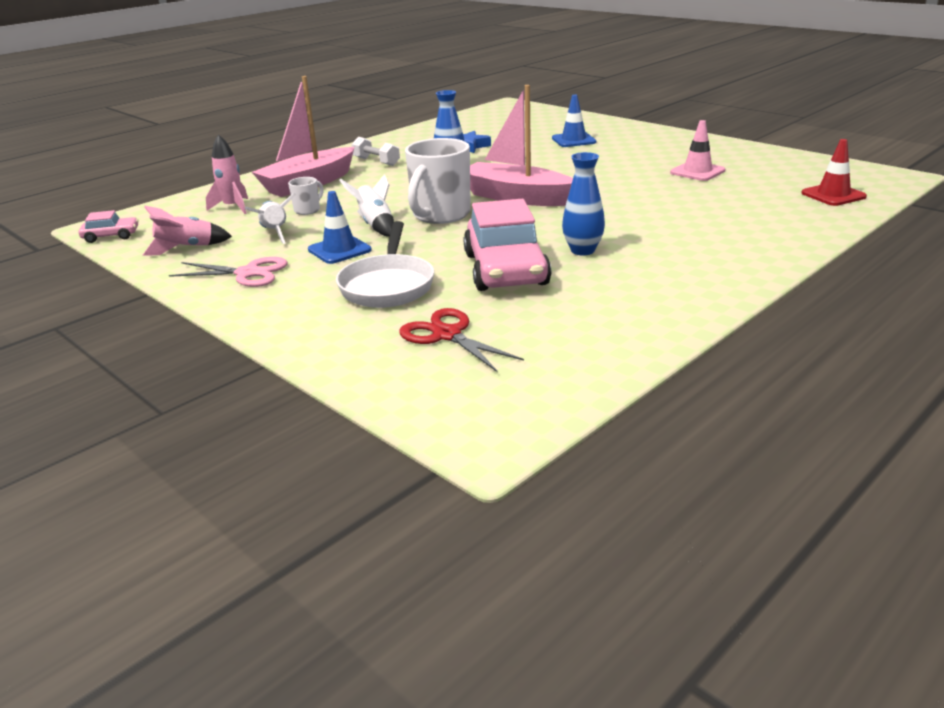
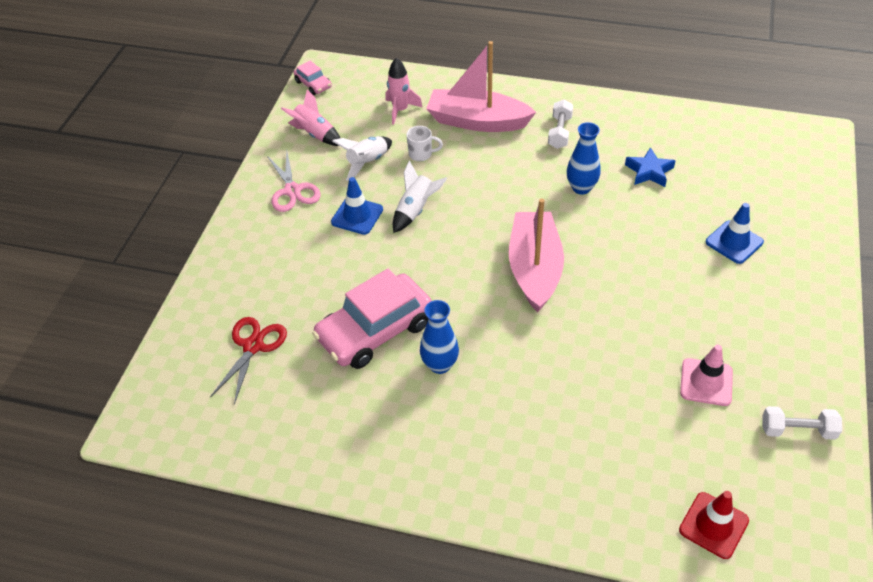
camera: 60 degrees right, 20 degrees up
(388, 285) = (312, 275): white pan -> none
(440, 215) = (460, 239): white mug -> none
(763, 159) = (797, 430): none -> white dumbbell

